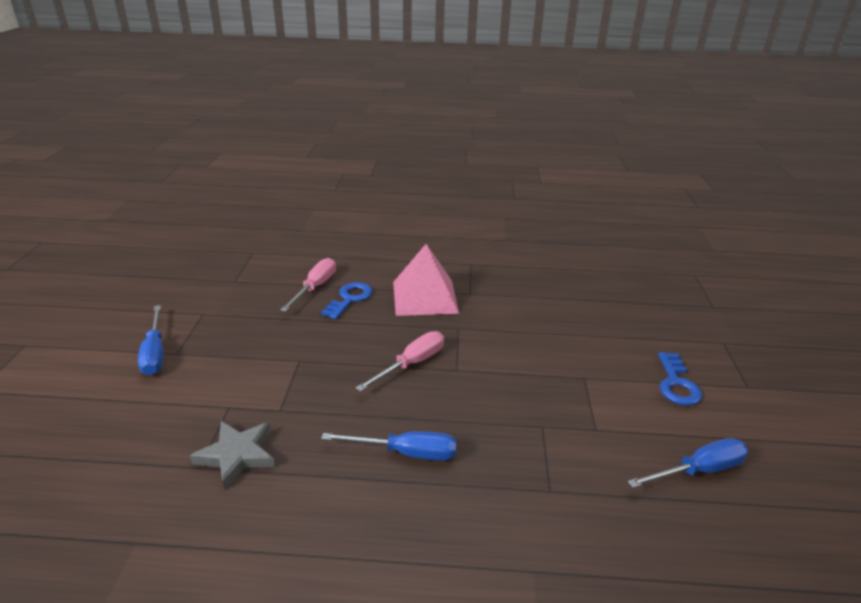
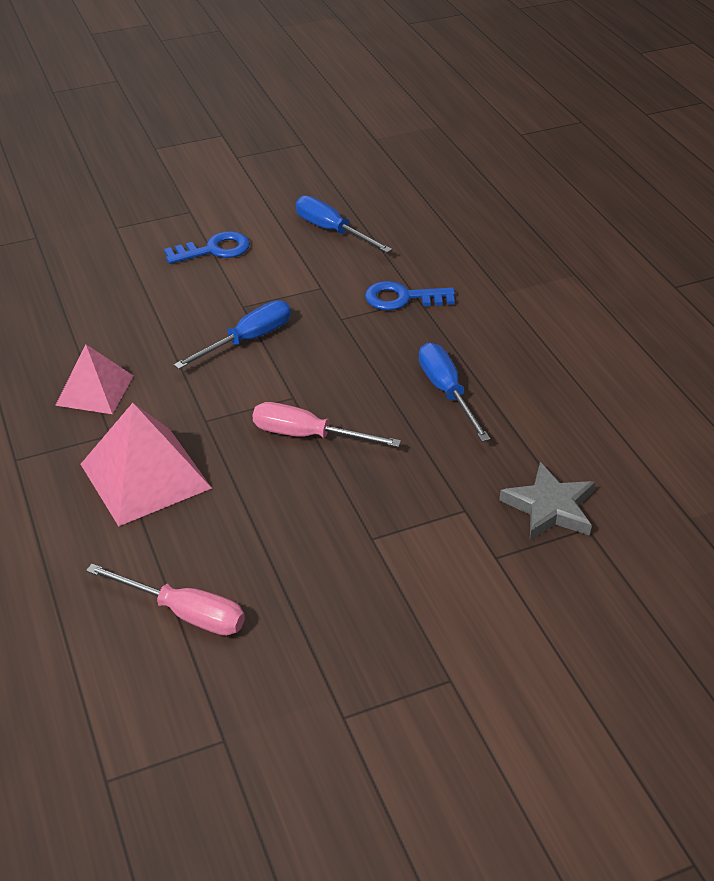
camera: 115 degrees left, 10 degrees up
(155, 353) = (468, 706): blue screwdriver -> blue screwdriver (248, 340)
(315, 287) = (184, 613): pink screwdriver -> pink screwdriver turned 150 degrees counterclockwise
(350, 299) = (196, 555): blue key -> blue key (403, 298)
(516, 296) = (94, 390): none -> pink pyramid

